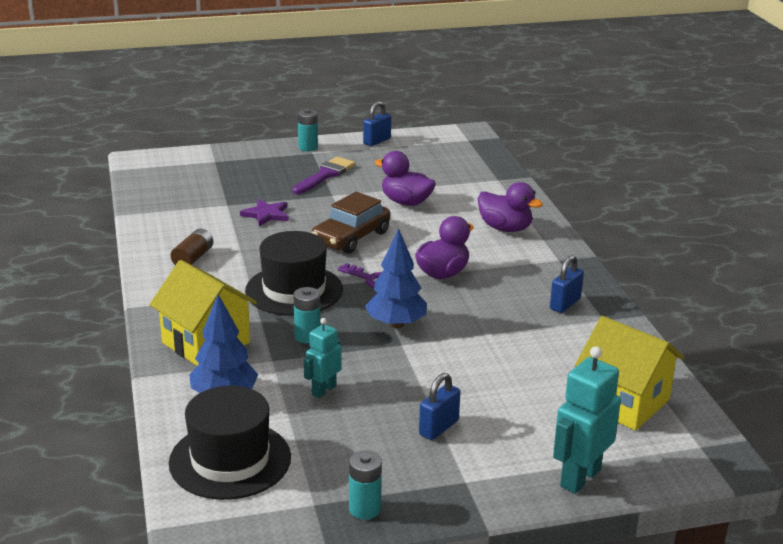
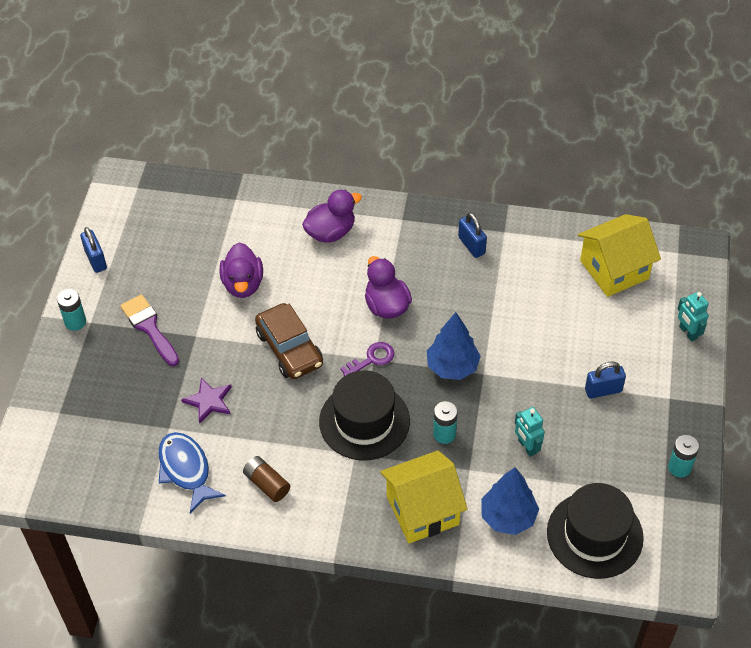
camera: 65 degrees left, 25 degrees up
(188, 220) = (186, 470): none -> blue fish
(406, 202) = (243, 284): purple duck -> purple duck turned 60 degrees counterclockwise
(439, 428) = (603, 390): blue padlock -> blue padlock turned 75 degrees counterclockwise
(579, 478) = (688, 332): turquoise robot -> turquoise robot, size x0.60

